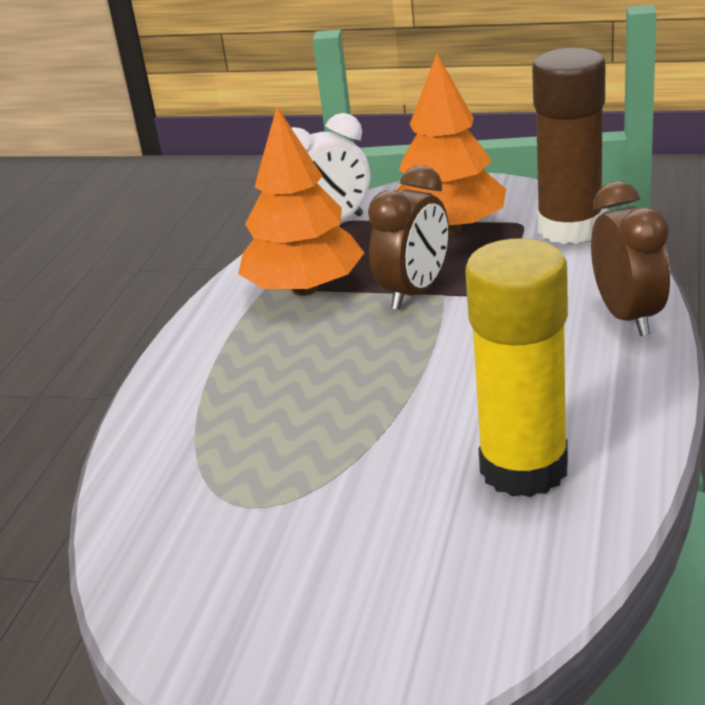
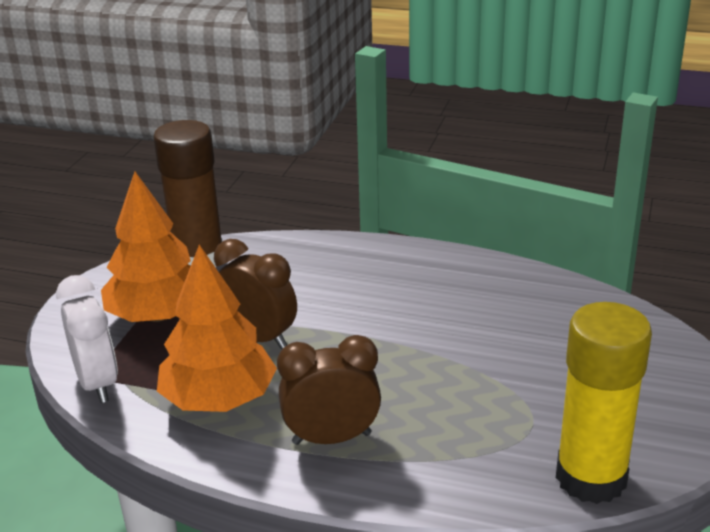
camera: 90 degrees left, 0 degrees up
(523, 468) = (503, 304): yellow glue stick -> yellow glue stick (591, 478)
(628, 317) = (340, 250): brown clock -> brown clock (331, 438)

